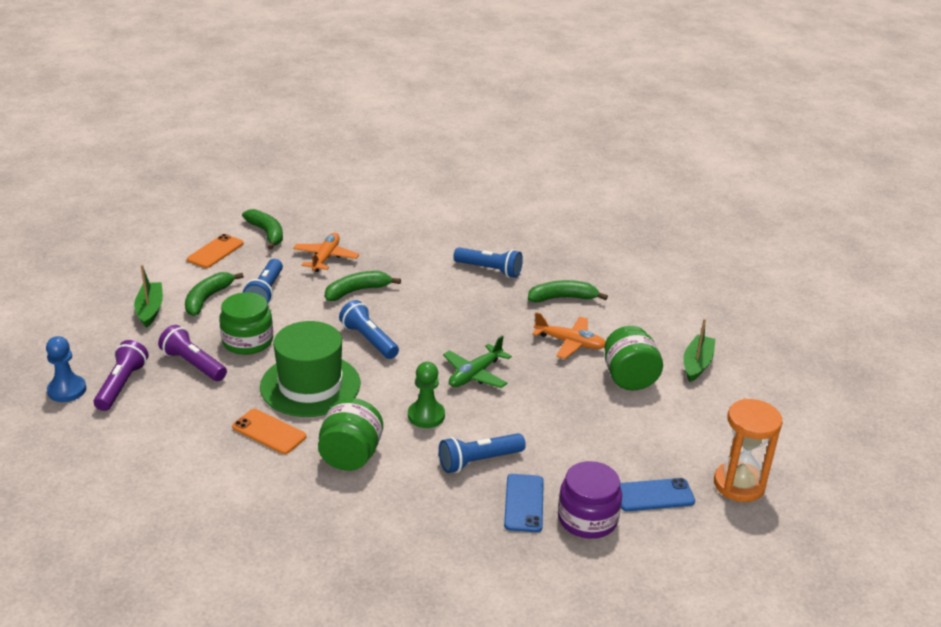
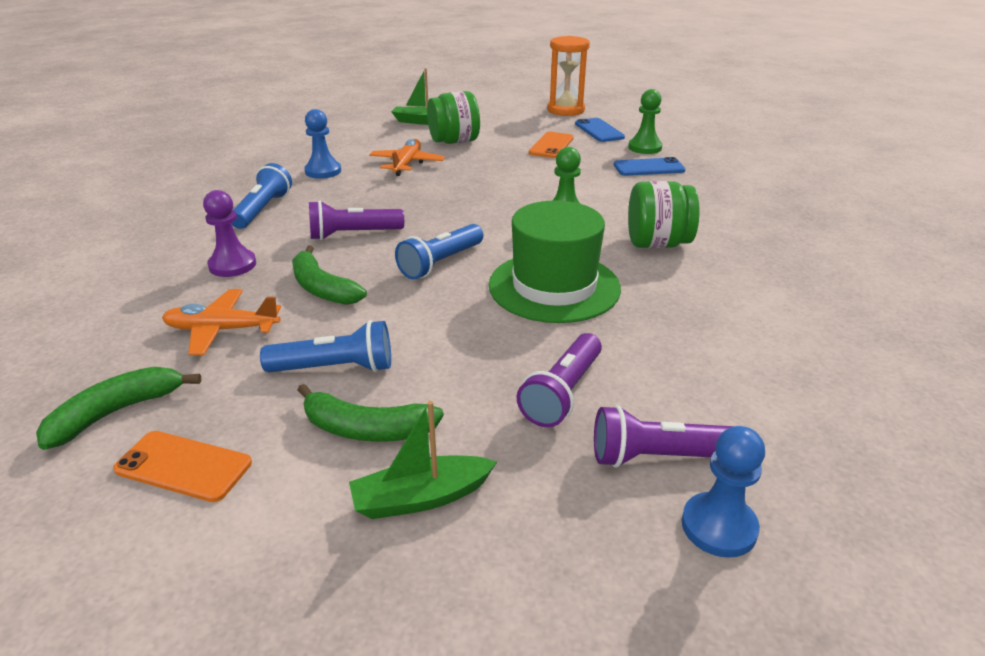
camera: 100 degrees left, 0 degrees up
(247, 341) = (480, 355): green jar -> none
(269, 432) = (659, 297): orange phone -> orange phone (551, 145)
(404, 259) = (232, 265): none -> purple pawn
(431, 306) = (353, 234): none -> purple flashlight
(475, 374) = (481, 199): green plane -> none
(478, 461) = (612, 187): blue flashlight -> none
(562, 298) = (323, 171): green banana -> blue pawn
(587, 519) = (644, 148): purple jar -> green pawn

